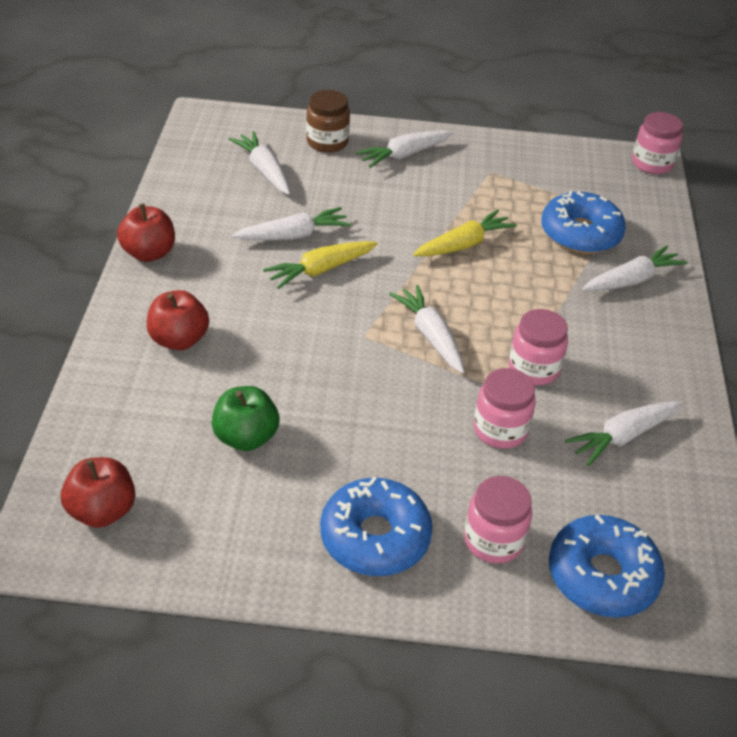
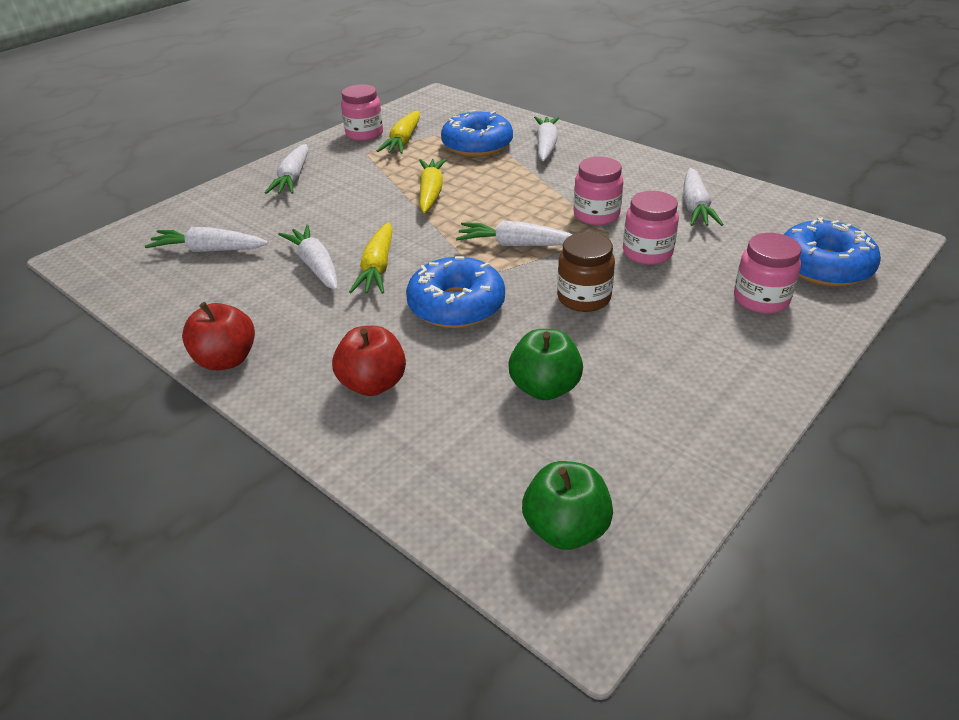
camera: 50 degrees left, 5 degrees down
(102, 511) = (566, 528): red apple -> green apple
(293, 235) = (316, 266): white carrot -> white carrot turned 45 degrees counterclockwise
(327, 142) = (222, 206): brown jar -> brown jar (584, 298)
(375, 537) = (720, 357): blue donut -> blue donut (456, 305)
(535, 184) = (403, 141): none -> yellow carrot
(651, 164) = (440, 96): pink jar -> pink jar (364, 134)

